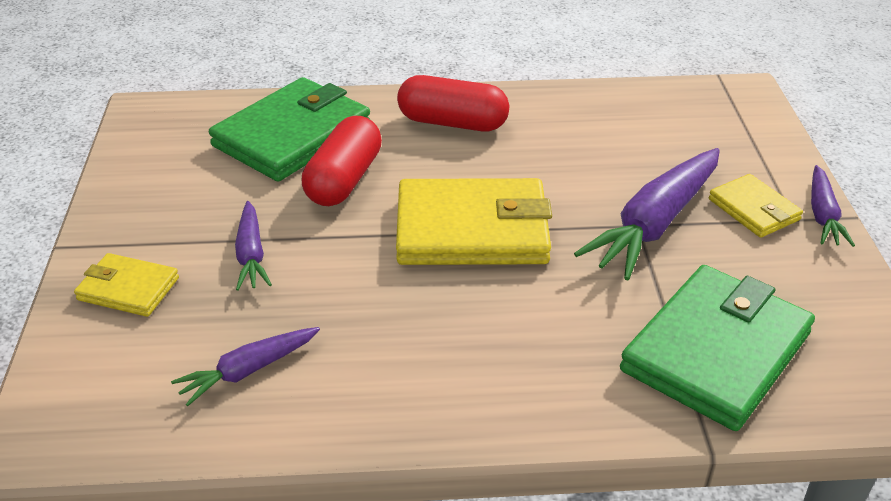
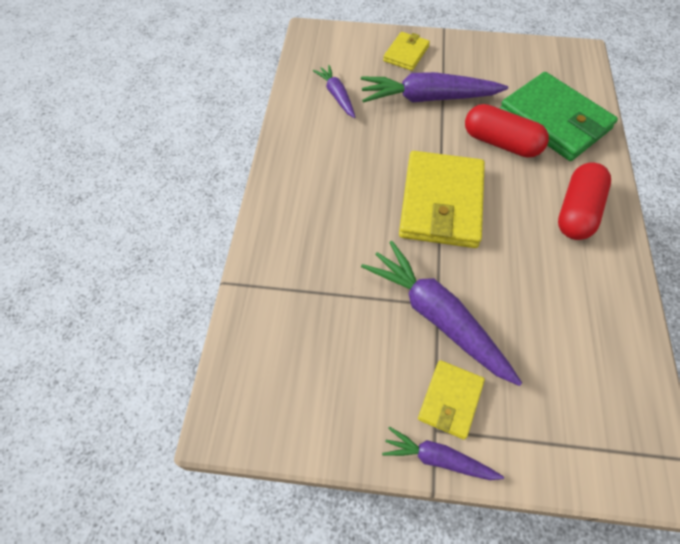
camera: 100 degrees right, 20 degrees up
(251, 254) = (428, 98): purple carrot -> purple carrot, size x1.82
(716, 352) = (298, 312): green wallet -> none
(753, 209) = (450, 400): yellow wallet -> yellow wallet turned 45 degrees counterclockwise

